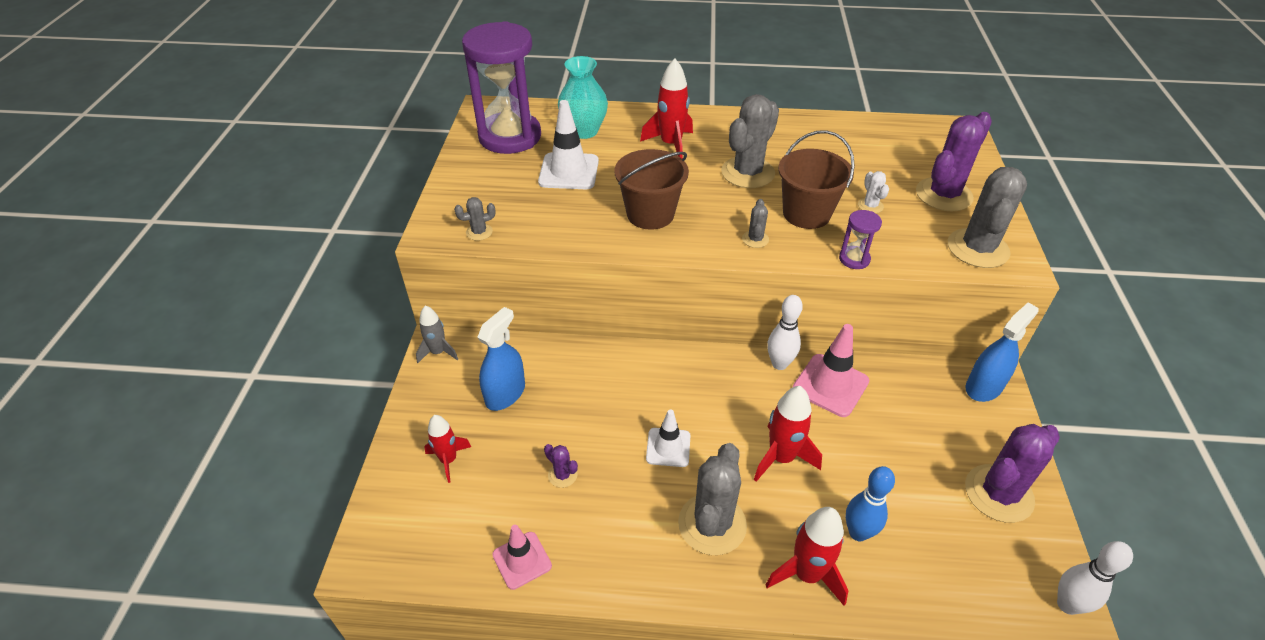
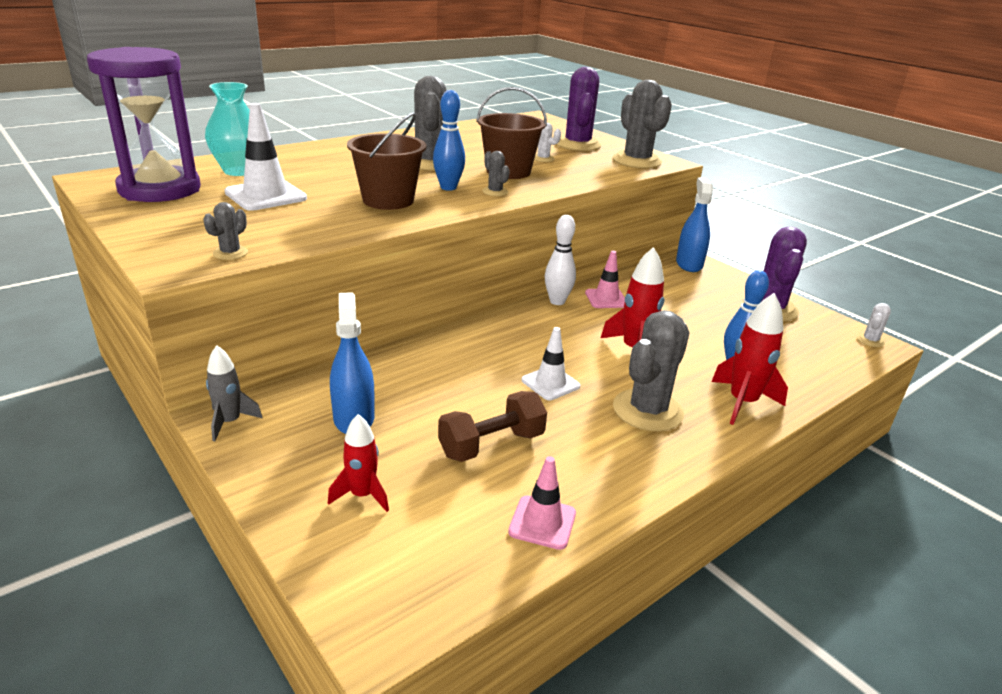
camera: 45 degrees left, 15 degrees down
(562, 475) = (491, 445): purple cactus -> brown dumbbell
(671, 145) = (339, 162): red rocket -> none
(712, 524) = (647, 410): grey cactus -> grey cactus turned 60 degrees clockwise
(720, 216) = (448, 187): none -> blue bowling pin
(830, 385) = (606, 299): pink traffic cone -> pink traffic cone, size x0.65
(854, 259) = (577, 183): purple hourglass -> none
(1067, 604) = (870, 340): white bowling pin -> white cactus

